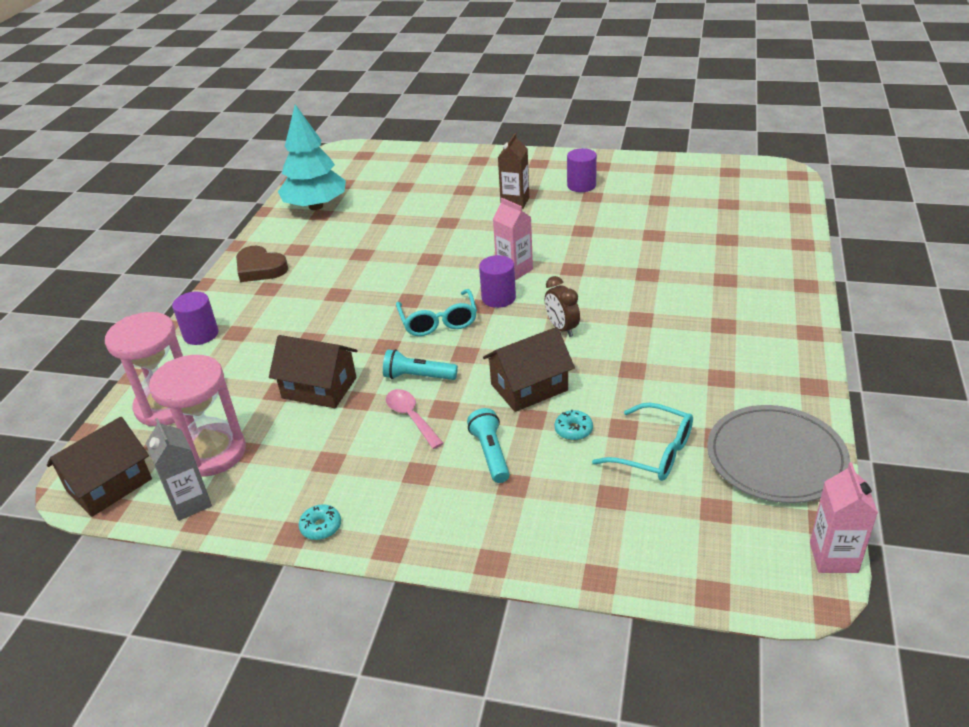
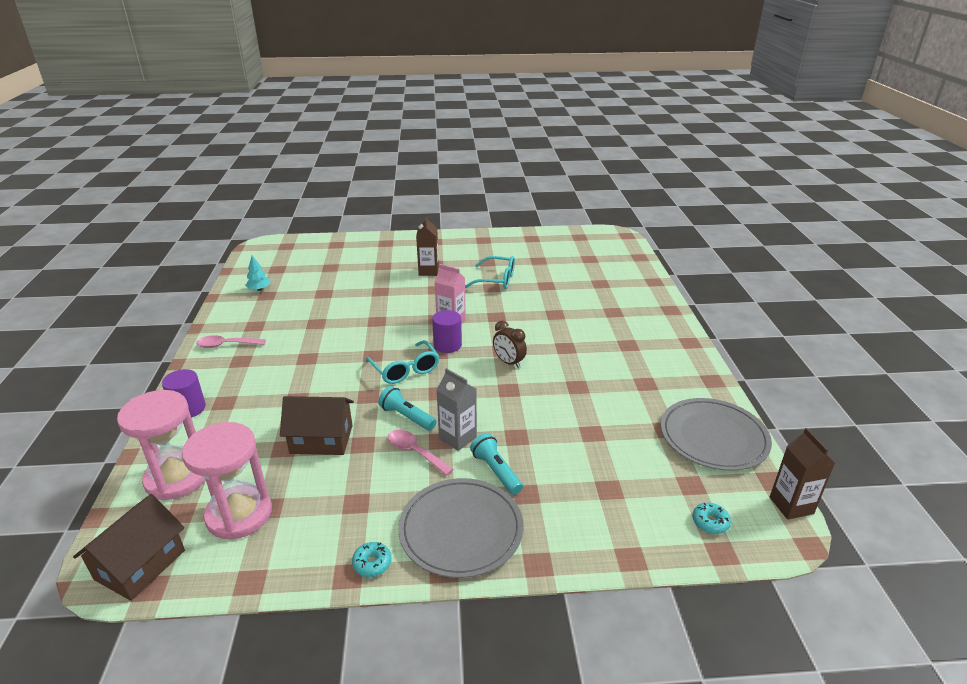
camera: 20 degrees left, 5 degrees down
(190, 503) = (233, 566): grey carton -> grey carton (457, 438)
(260, 268) = (226, 345): brown heart -> pink spoon
(315, 206) = (259, 289): turquoise tree -> turquoise tree, size x0.42
(418, 377) = (407, 417): turquoise flashlight -> turquoise flashlight turned 45 degrees clockwise
(425, 510) = (461, 529): none -> grey plate
(529, 387) = (503, 412): brown house -> none
(573, 430) = (554, 441): turquoise donut -> turquoise donut (710, 522)
(581, 185) = (475, 255): purple cylinder -> none
(654, 453) = (624, 448): turquoise glasses -> turquoise glasses (497, 280)
(833, 557) = (791, 505): pink carton -> brown carton

